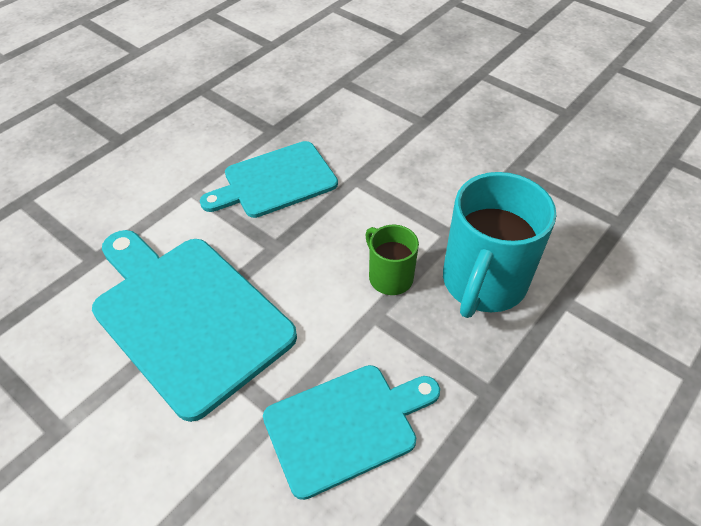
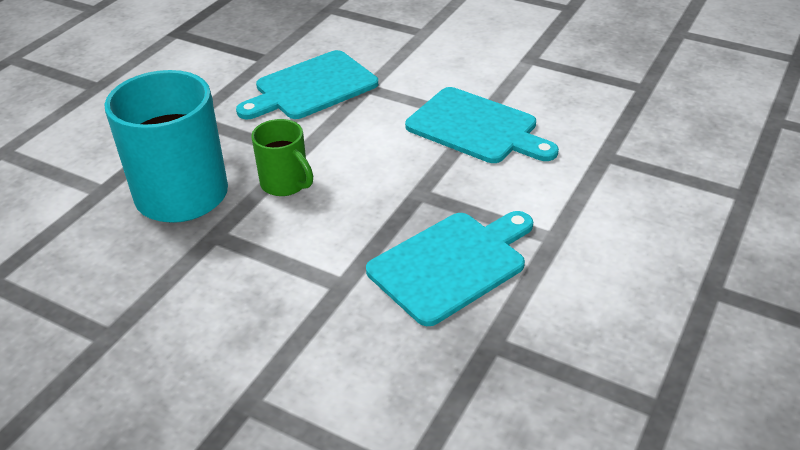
camera: 170 degrees right, 10 degrees down
(187, 316) = (476, 128): turquoise cutting board -> turquoise cutting board, size x0.66

